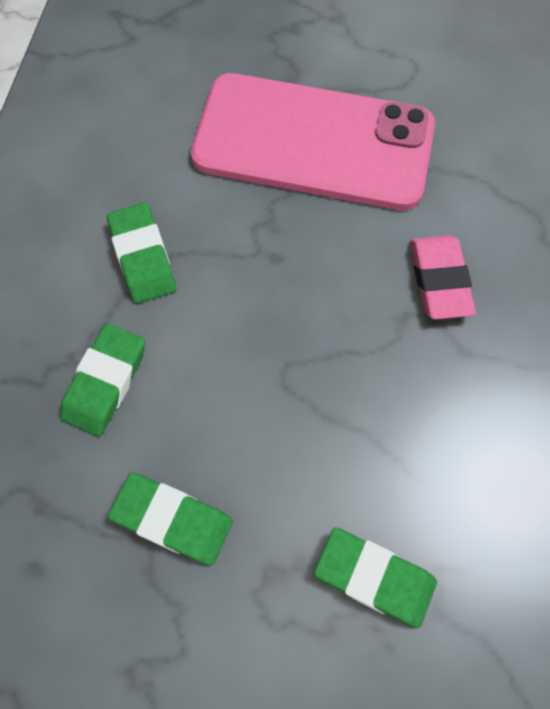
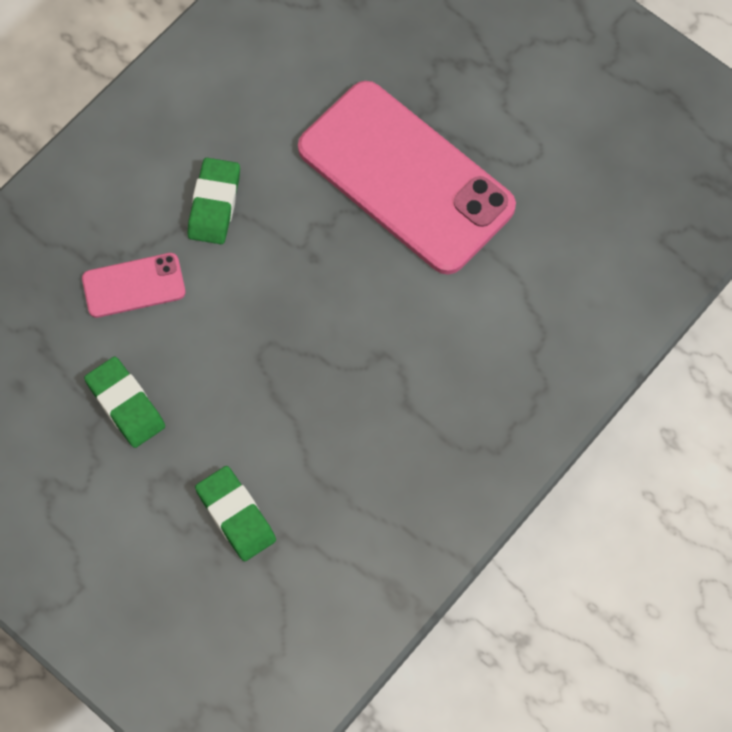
camera: 30 degrees right, 0 degrees up
(105, 382) = (134, 285): green eraser -> pink phone
(439, 280) = (427, 342): pink eraser -> none

